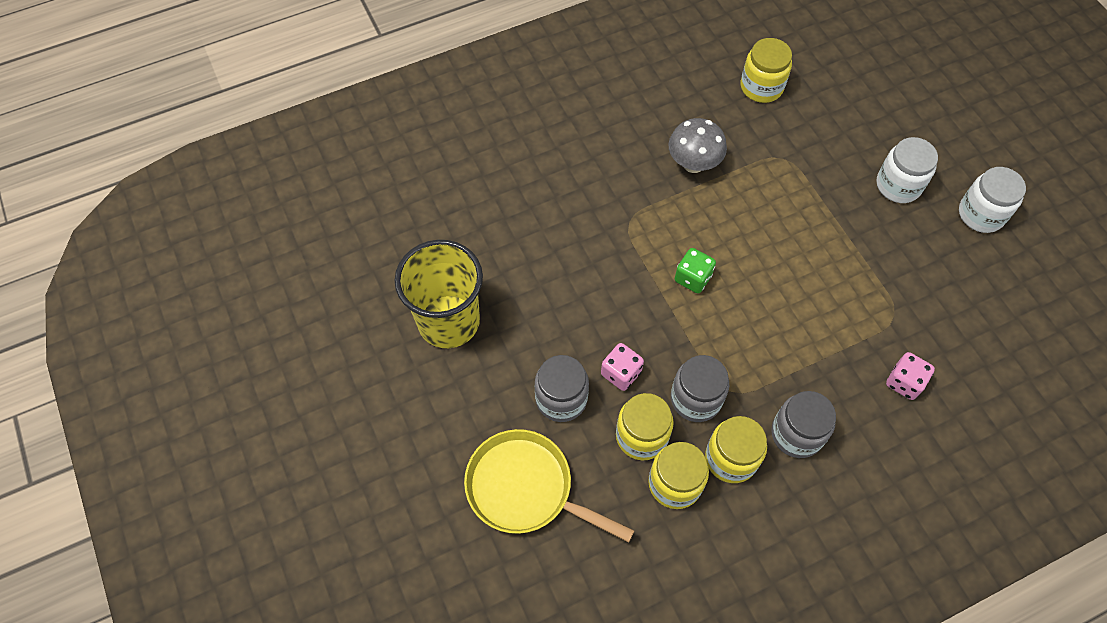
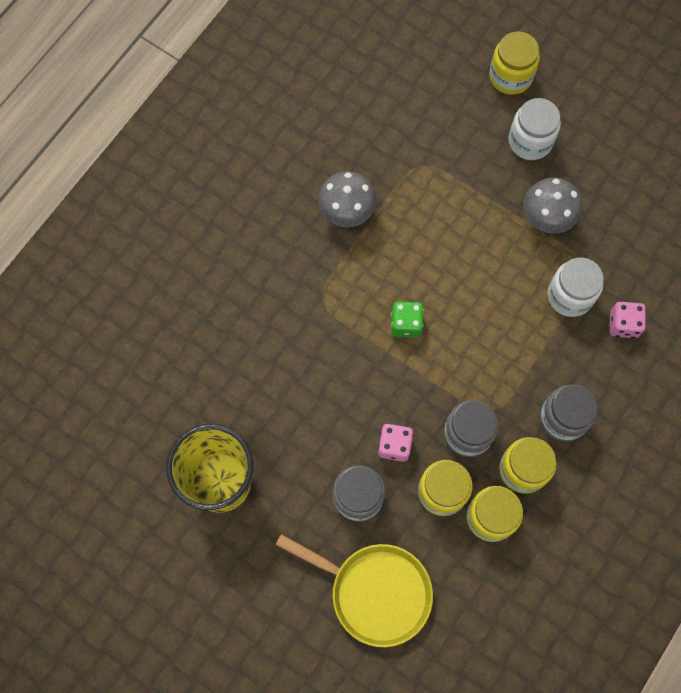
camera: 30 degrees left, 10 degrees up
(525, 488) = (374, 591): yellow pan -> yellow pan turned 150 degrees counterclockwise
(761, 87) = (364, 102): yellow jar -> yellow jar (510, 76)
(878, 255) = (546, 218): none -> grey mushroom
(981, 214) = (610, 134): white jar -> white jar (570, 295)

